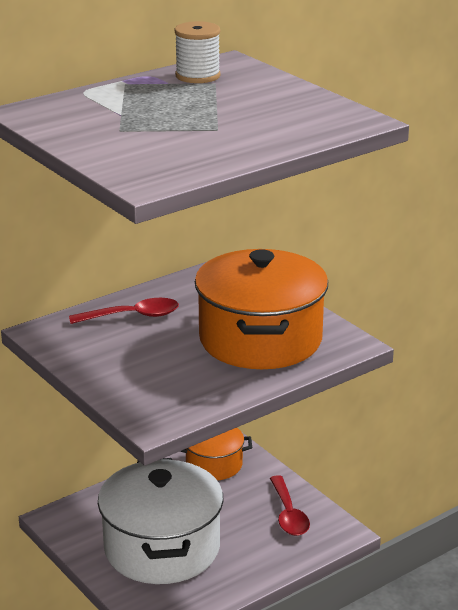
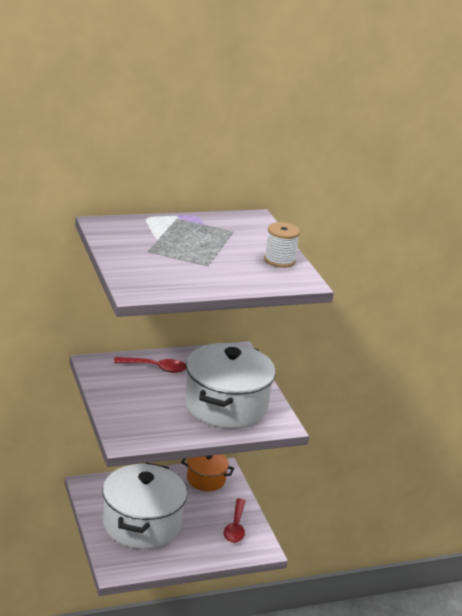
camera: 15 degrees right, 0 degrees up
(197, 76) = (226, 223): white spool -> white spool (279, 260)
(260, 340) = (226, 406): orange pot -> white pot

